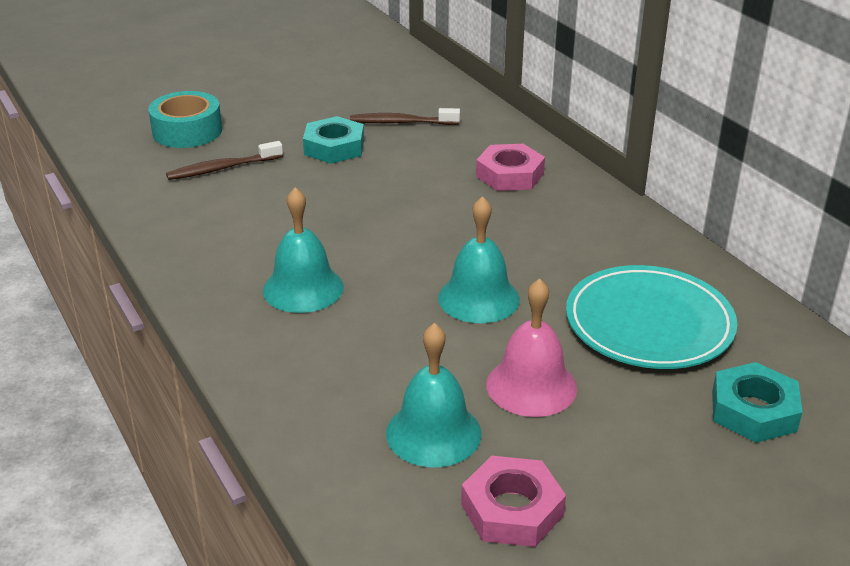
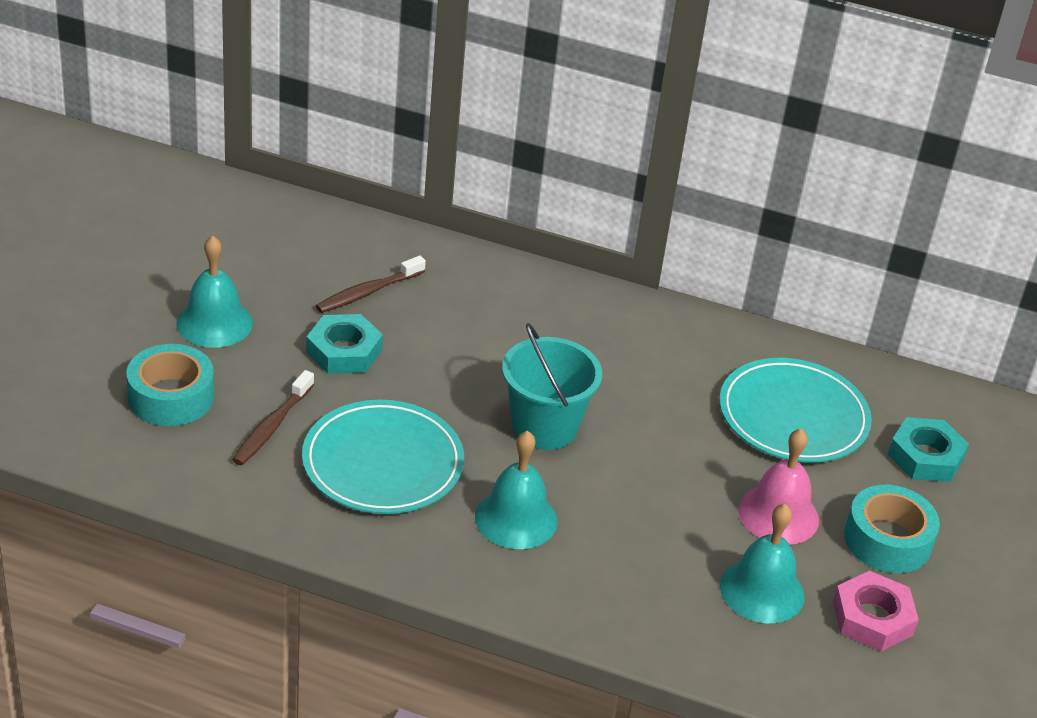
camera: 45 degrees left, 5 degrees up
(261, 216) = (383, 463): none -> turquoise plate
(412, 243) = (544, 427): none -> turquoise bucket
(478, 298) = (656, 456): turquoise bell -> turquoise bell (214, 323)
(510, 175) = (534, 313): pink nut -> none
(616, 456) = (887, 540): none -> turquoise tape

